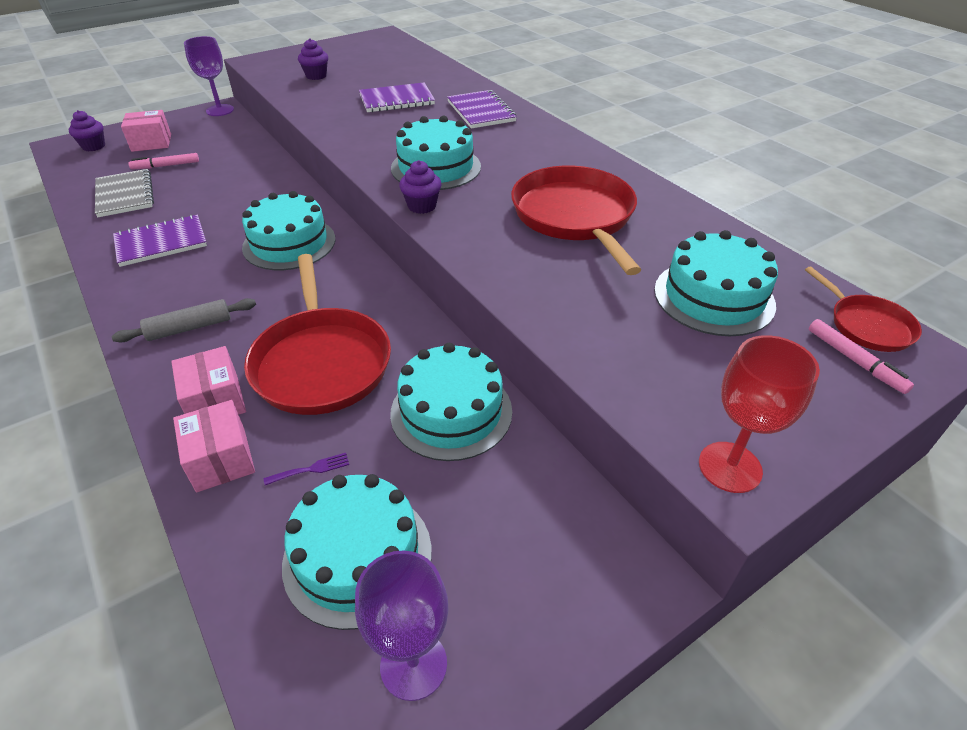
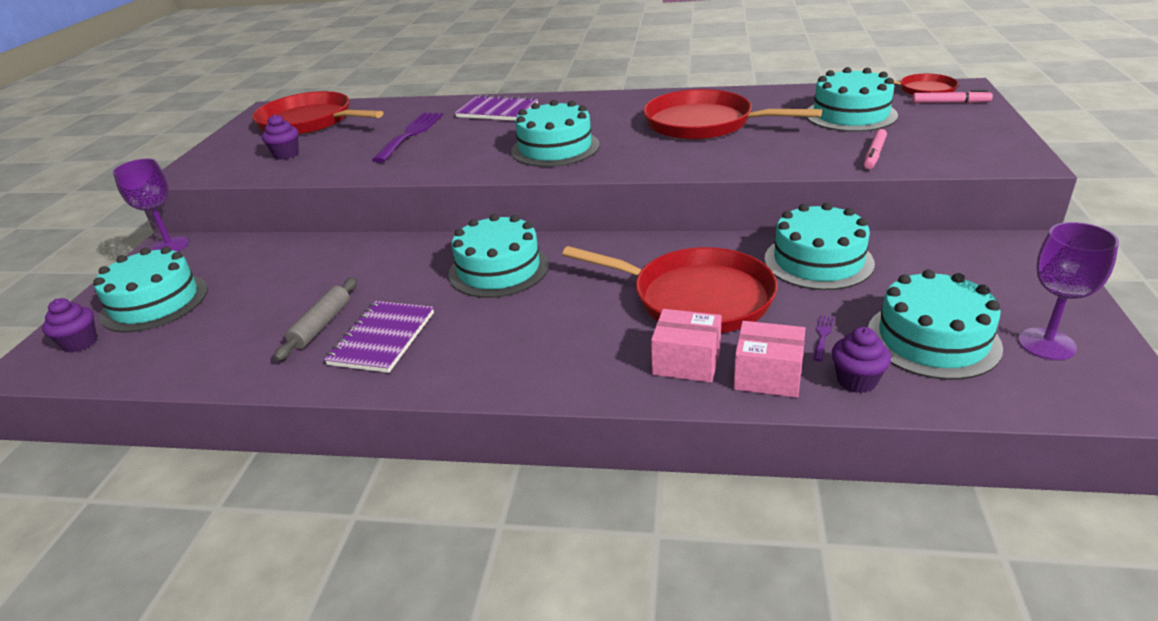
camera: 45 degrees left, 10 degrees down
(125, 195) = (241, 342): grey notebook -> none
(151, 143) = (155, 302): pink box -> turquoise cake
(166, 166) = (227, 304): pink marker -> pink marker (874, 154)
(189, 328) = (559, 352): grey rolling pin -> grey rolling pin (321, 325)
(377, 57) = (310, 122): none -> red pan
(397, 100) = (411, 134): purple notebook -> purple fork
(422, 206) = (605, 167): purple cupcake -> purple cupcake (856, 381)
(730, 467) = (1007, 159): red goblet -> none

